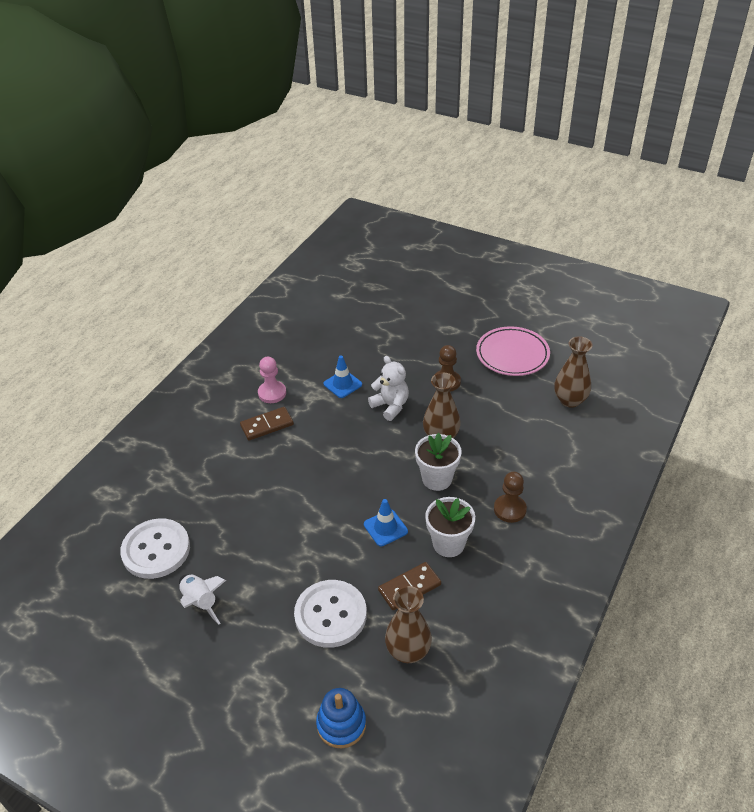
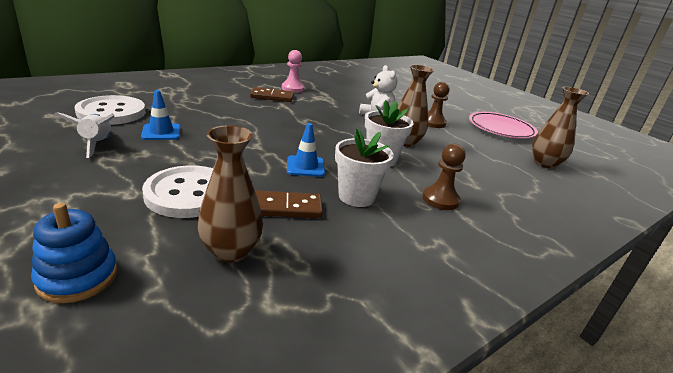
camera: 20 degrees right, 15 degrees down
(342, 384) = (348, 100): blue traffic cone -> blue traffic cone (161, 132)

